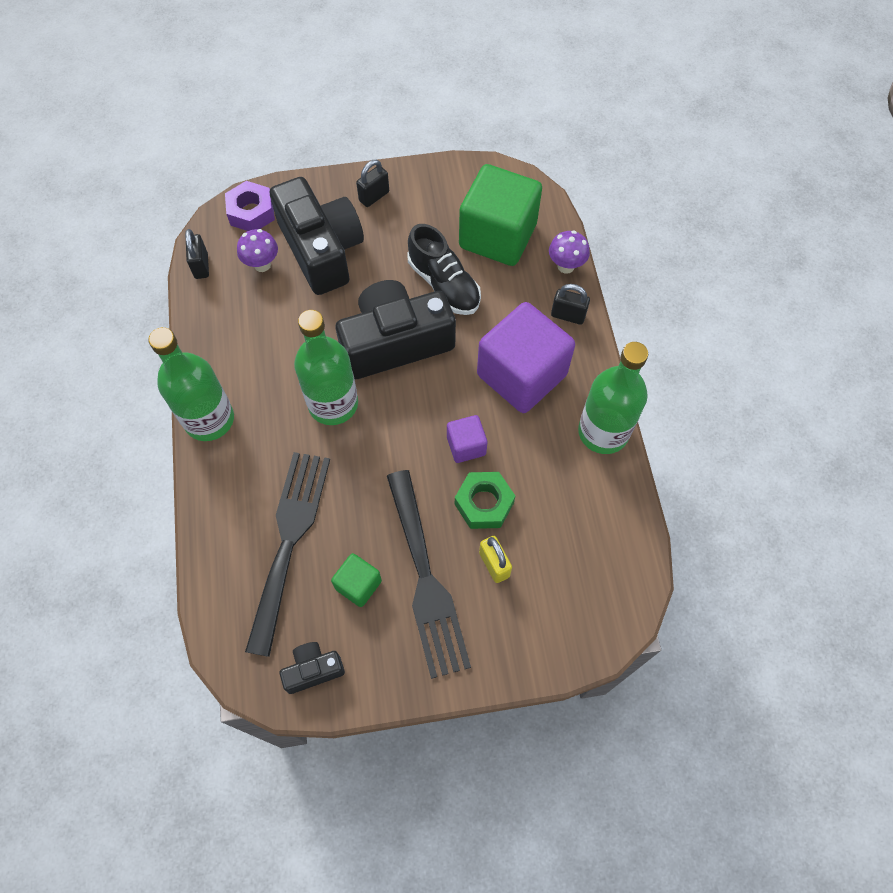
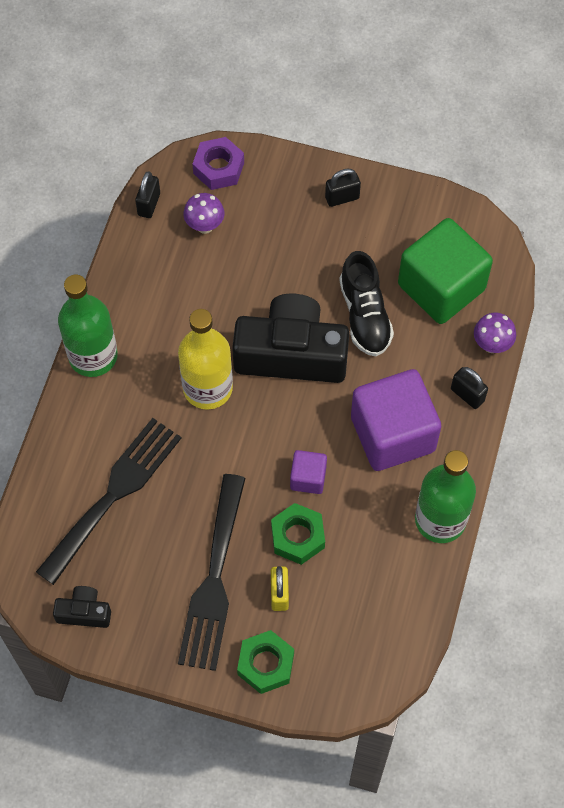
camera: 25 degrees right, 0 degrees up
(321, 249) = (266, 233): black camera -> none
(333, 404) = (207, 388): green bottle -> yellow bottle
(358, 585) = (154, 558): green cube -> none
(515, 638) = (266, 664): none -> green nut

